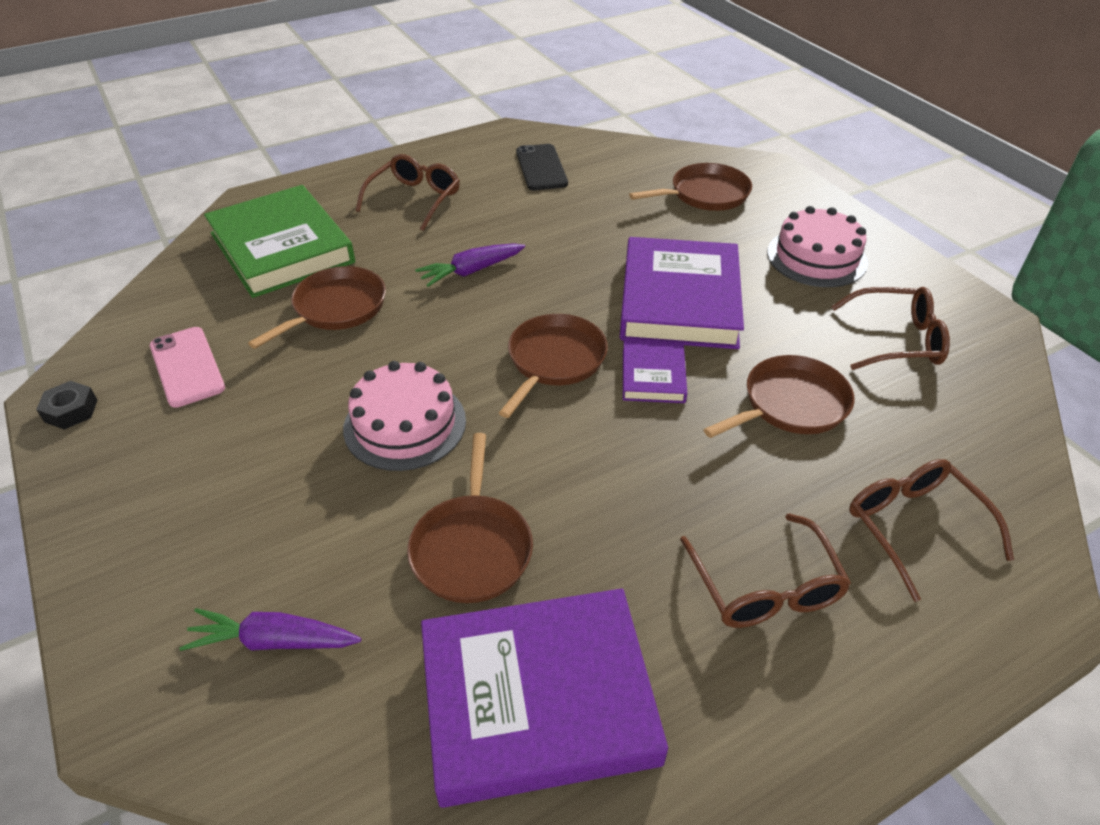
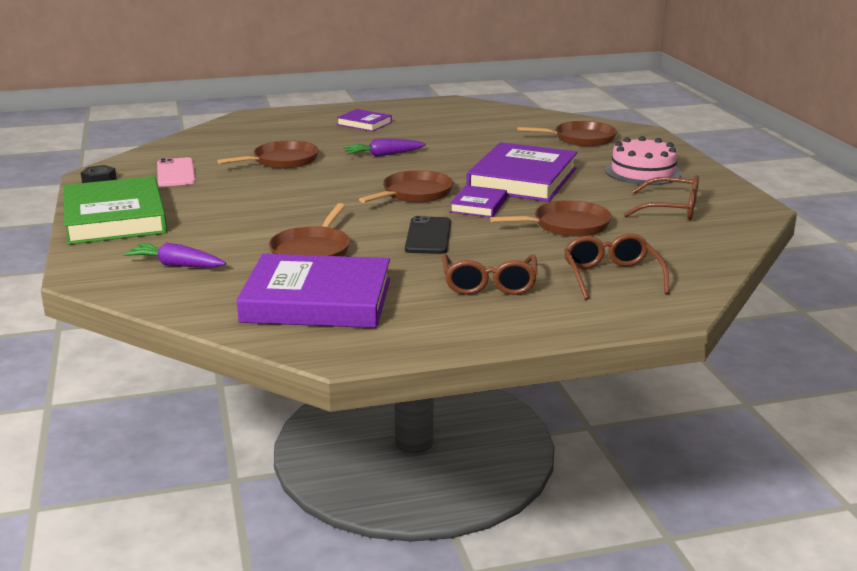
camera: 15 degrees right, 20 degrees down
(281, 248) = (261, 135): green book -> green book (115, 218)
(405, 424) = (299, 206): pink cake -> none
(415, 199) = (364, 123): brown glasses -> purple book
(541, 168) = (465, 118): black phone -> black phone (428, 236)

